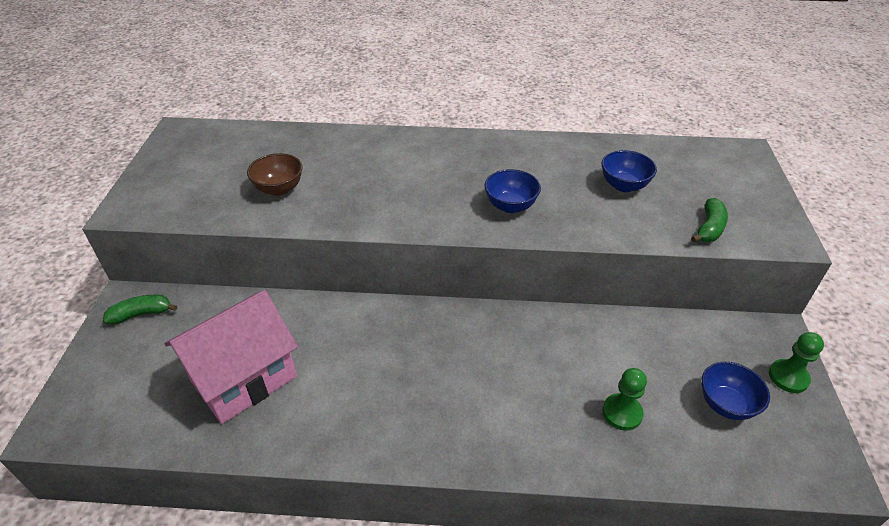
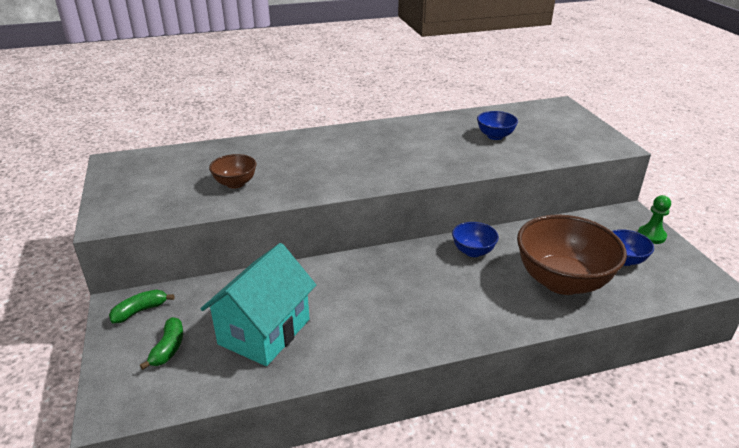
camera: 20 degrees left, 10 degrees down
(243, 378) = (264, 331): pink house -> turquoise house
(510, 206) = (425, 161): blue bowl -> blue bowl (473, 251)
(622, 413) = (562, 281): green pawn -> brown bowl
(709, 228) = (566, 149): green banana -> green banana (168, 348)

